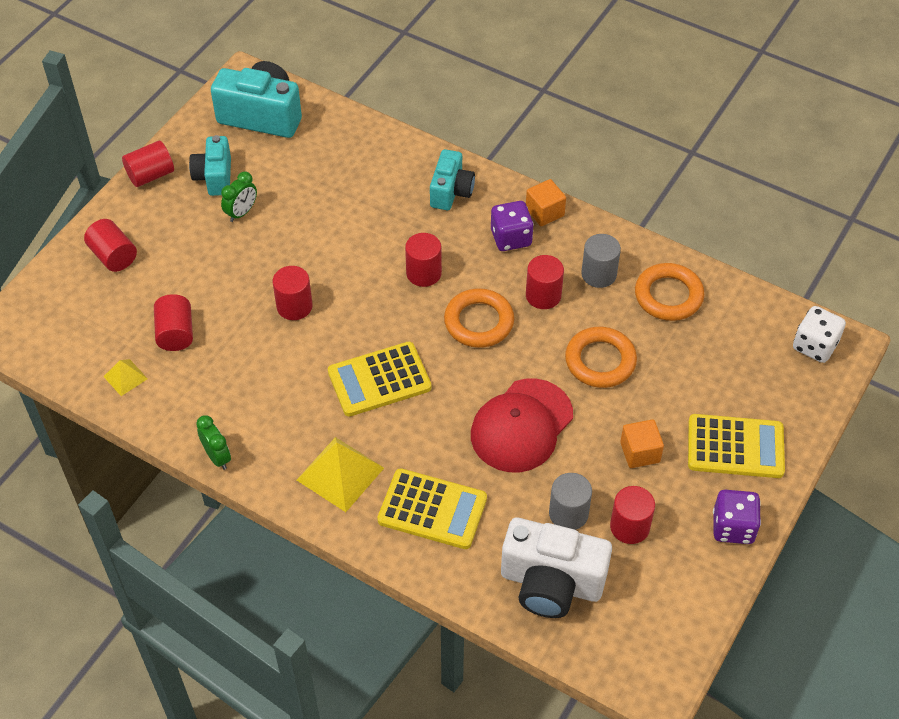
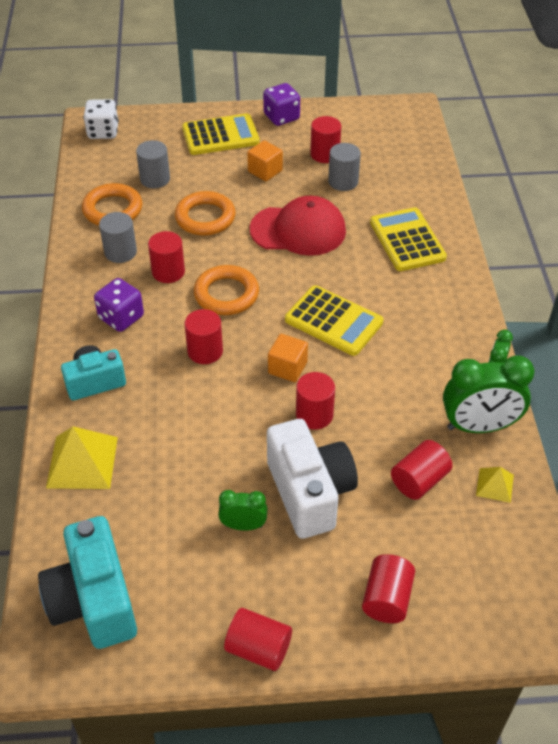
camera: 125 degrees left, 5 degrees down
(181, 406) = (479, 426): none -> green clock
(214, 177) = (215, 583): turquoise camera -> none
(340, 473) = (431, 298): yellow pyramid -> yellow pyramid (82, 462)
(544, 212) = (75, 311): orange cube -> orange cube (287, 368)
(551, 583) = (398, 168): white camera -> white camera (310, 492)
(695, 351) = (155, 179): none -> grey cylinder
(735, 447) = (220, 136): yellow calculator -> yellow calculator turned 105 degrees clockwise

